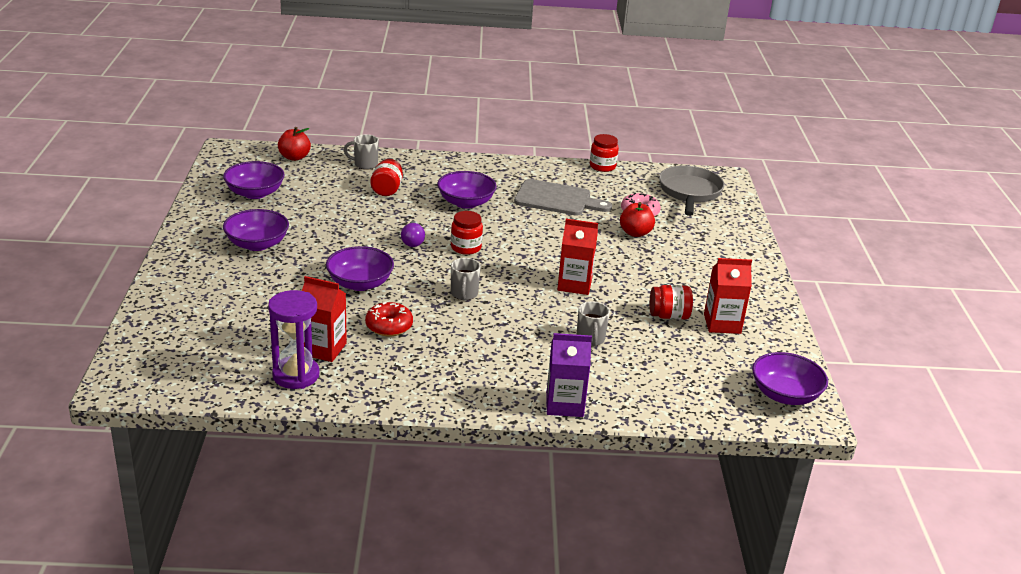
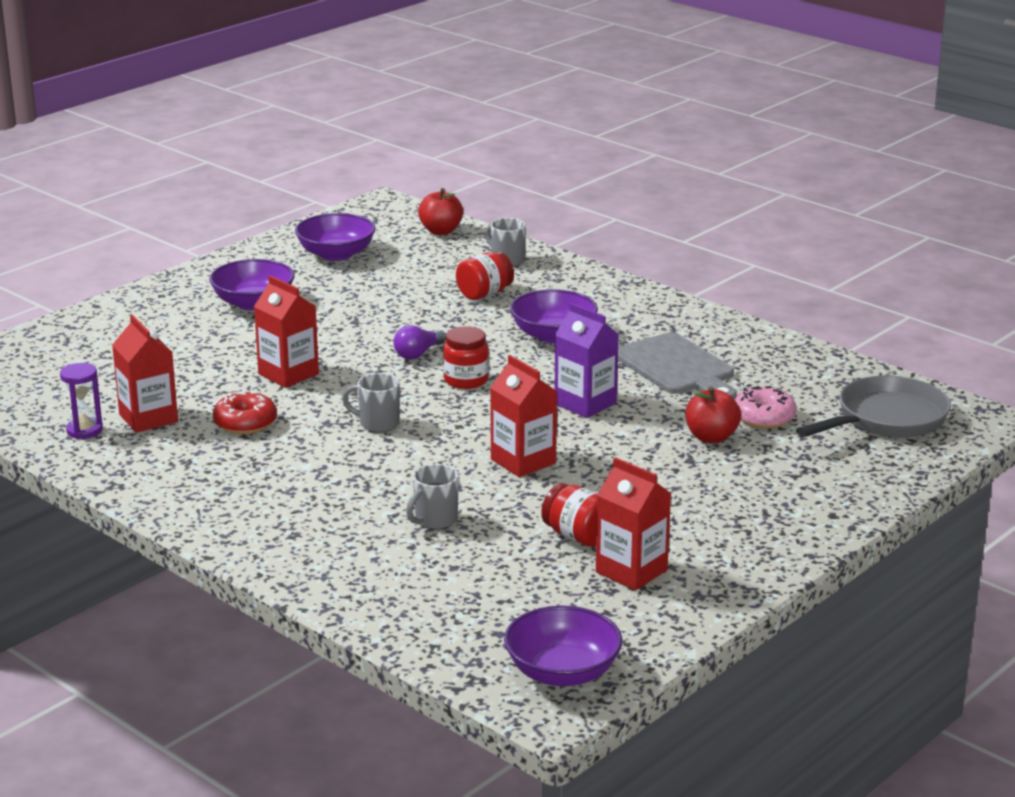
camera: 45 degrees right, 5 degrees down
(296, 375) = (84, 430): purple hourglass -> purple hourglass, size x0.61
(360, 283) = (288, 374): purple bowl -> red carton
(464, 294) = (377, 424): grey mug -> grey mug turned 60 degrees clockwise
(564, 404) = (287, 566): purple carton -> purple carton (585, 404)
(602, 166) = (815, 351): red jar -> none

